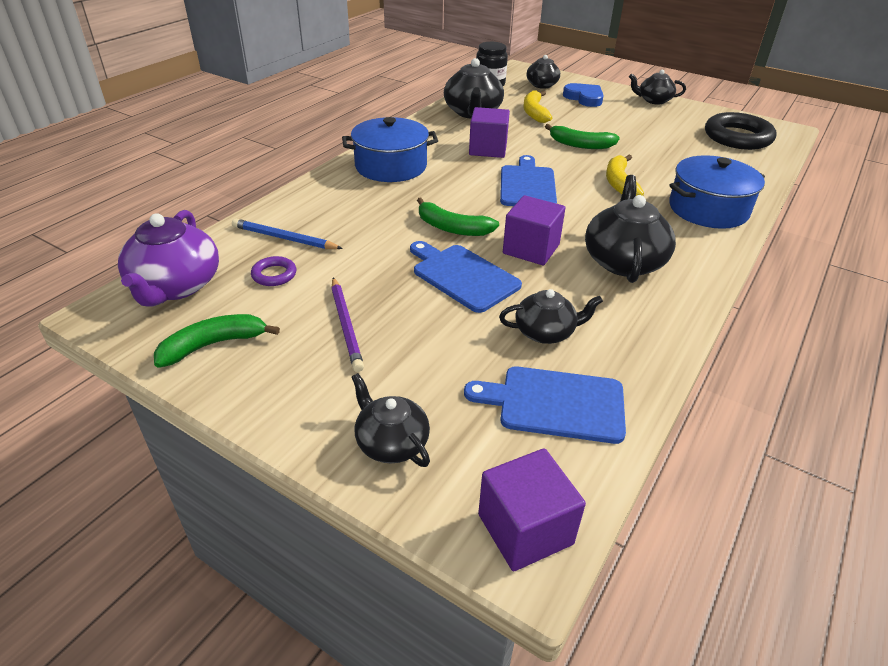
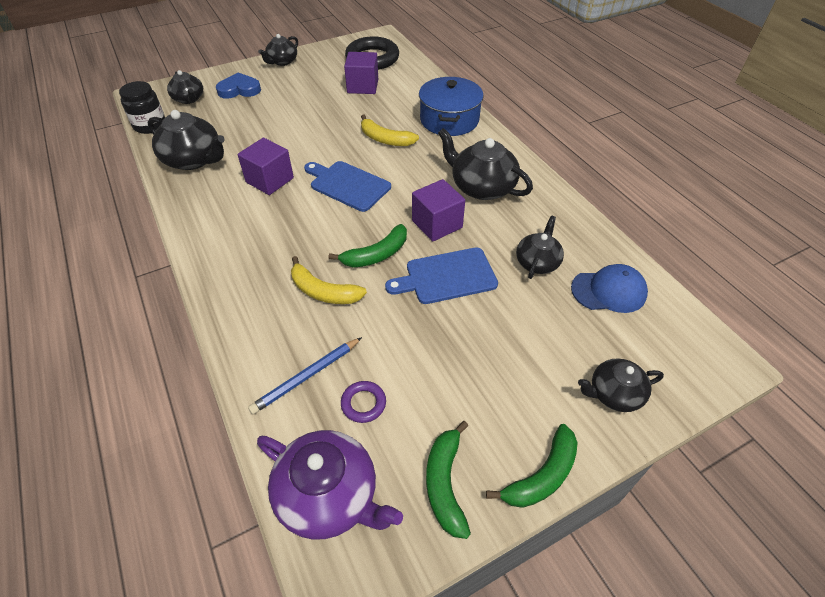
camera: 60 degrees left, 10 degrees up
(346, 325) = (469, 374): purple pencil -> none
(391, 166) = (240, 252): blue pot -> none
(525, 529) = (707, 354): purple cube -> purple cube (362, 86)
(534, 113) = (234, 126): yellow banana -> yellow banana (323, 291)
(555, 403) = (609, 291): blue cutting board -> blue cap
(580, 145) = (313, 129): green banana -> green banana (542, 476)

